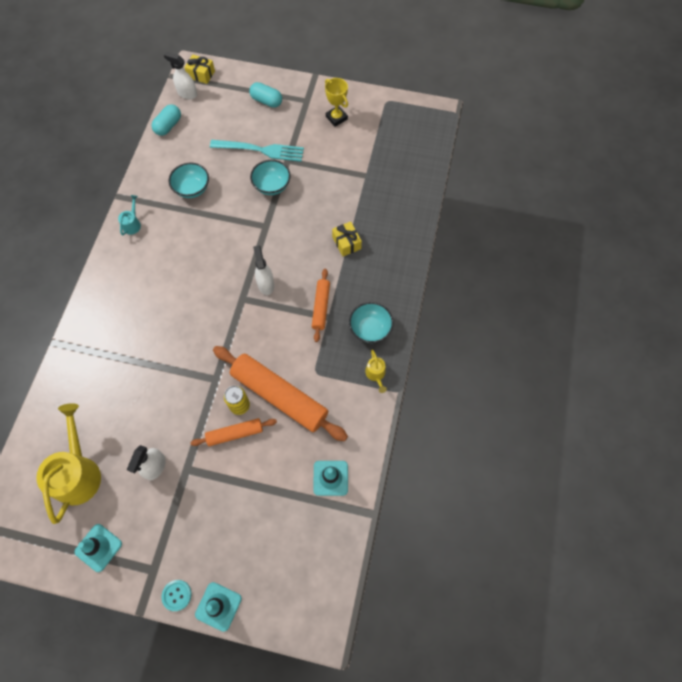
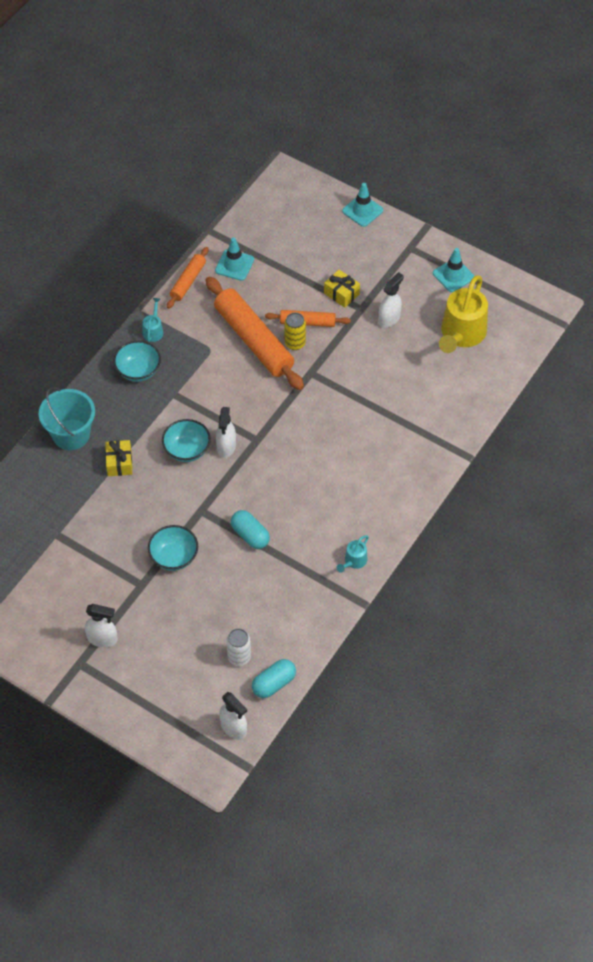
camera: 160 degrees left, 10 degrees down
(176, 595) = (394, 227): turquoise button -> none
(192, 189) = (270, 583): turquoise bowl -> turquoise bowl (187, 450)
(198, 135) = (239, 657): none -> white can
(201, 74) = (204, 754): yellow gift -> yellow gift (341, 294)
(260, 150) = (168, 609): turquoise fork -> none
(266, 101) = (132, 680): turquoise capsule -> turquoise capsule (250, 535)
(298, 119) = (102, 639): none -> white spray bottle
(321, 307) = (178, 406): orange rolling pin -> orange rolling pin (188, 281)
(336, 118) = (53, 624): yellow trophy -> none
(376, 374) = (153, 330): yellow watering can -> turquoise watering can
(397, 254) = (71, 434): none -> turquoise bucket

